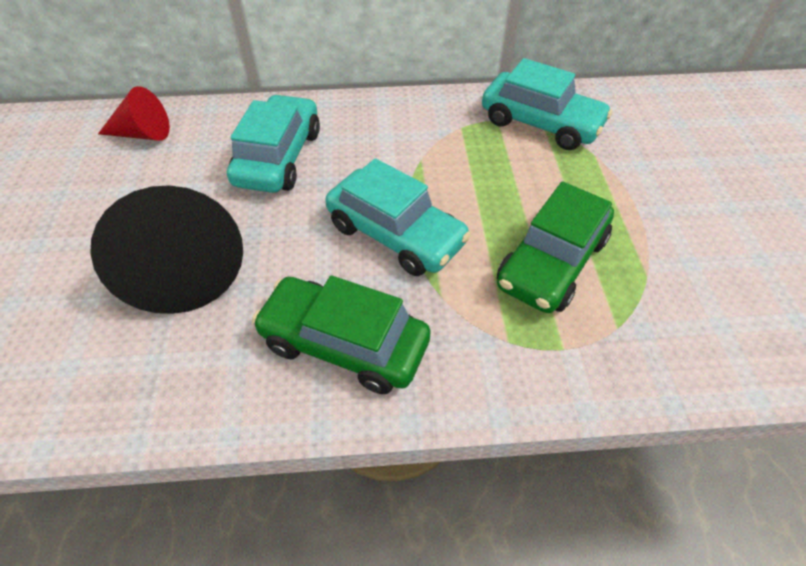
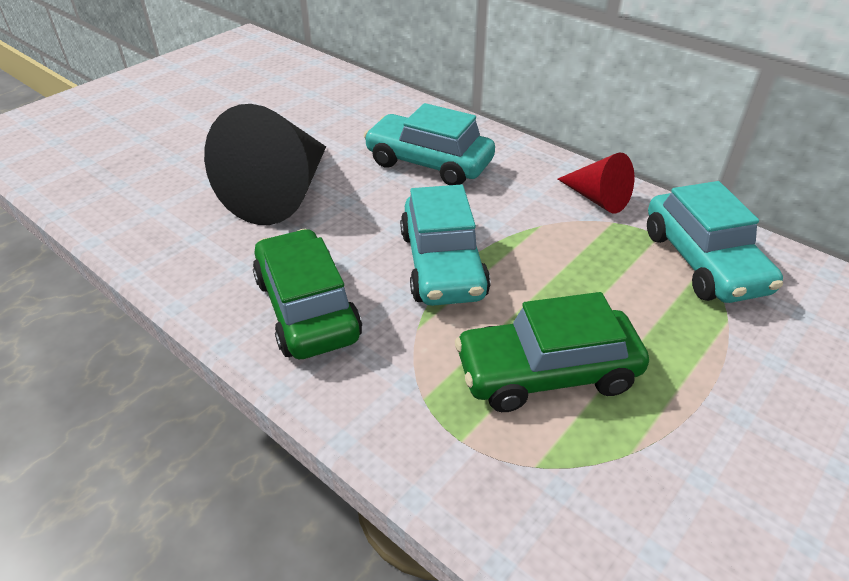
camera: 45 degrees right, 10 degrees down
(143, 134) = (361, 102): red cone -> red cone (597, 198)
(278, 157) = (429, 163): turquoise car -> turquoise car turned 120 degrees counterclockwise

